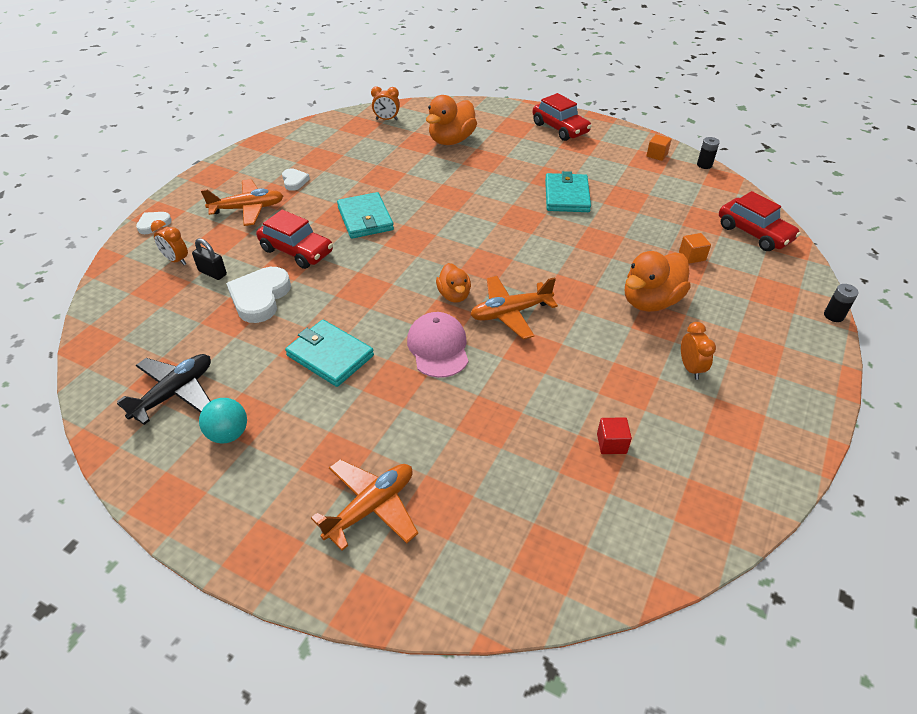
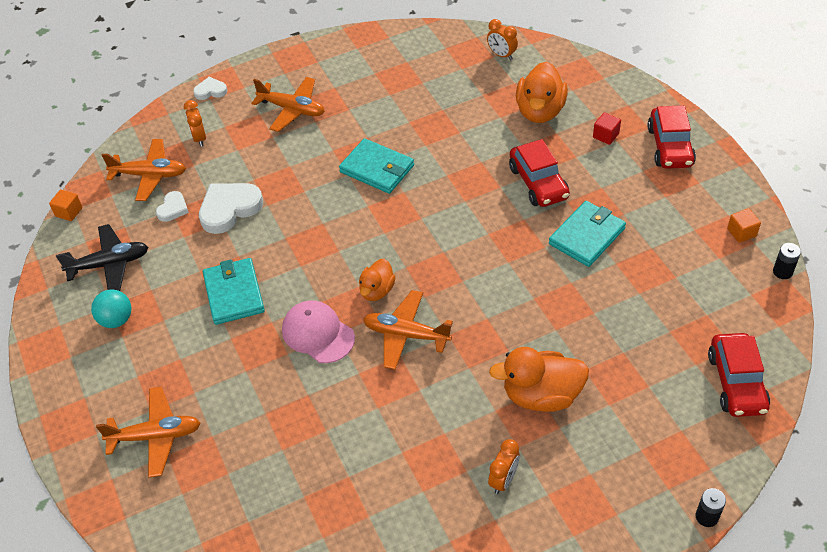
camera: 40 degrees right, 5 degrees up
(150, 306) = (149, 175): none -> orange plane
(212, 273) = (215, 165): black padlock -> none
(294, 181) = (354, 95): white heart -> white heart (173, 209)
(296, 251) = (293, 176): red car -> red car (538, 183)
(365, 218) = (377, 169): turquoise wallet -> turquoise wallet turned 75 degrees counterclockwise
(438, 347) = (318, 334): pink cap -> pink cap turned 75 degrees counterclockwise
(451, 140) = (540, 111): orange duck -> orange duck turned 60 degrees counterclockwise
(611, 443) = (365, 501): red cube -> red cube (605, 135)
(692, 256) = (637, 372): orange cube -> orange cube (69, 212)

